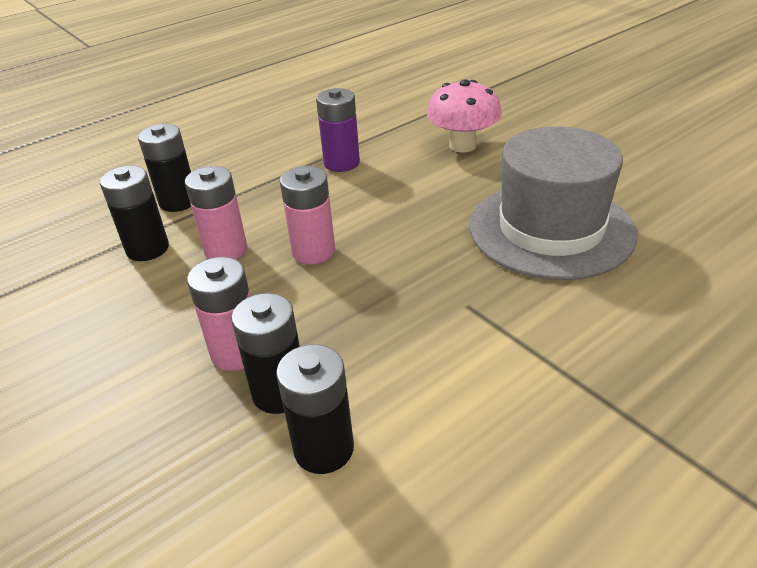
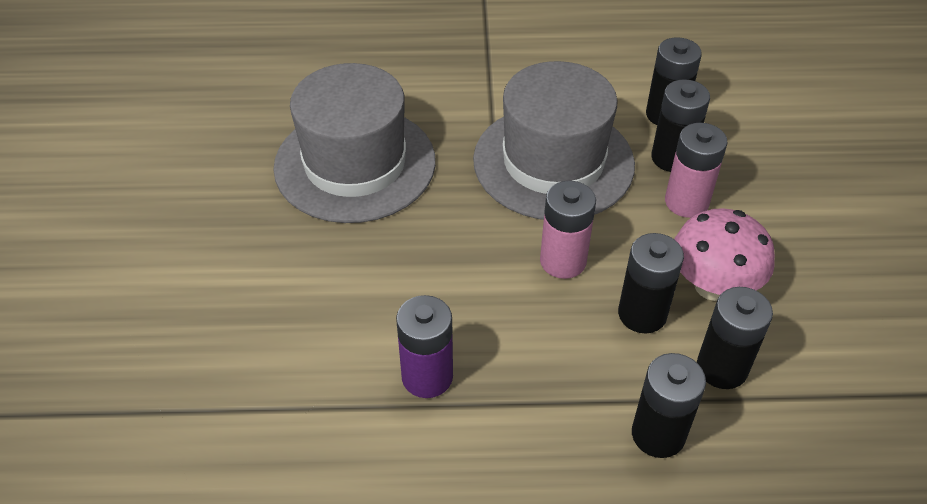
camera: 145 degrees left, 10 degrees up
(226, 250) = (642, 314): pink battery -> black battery
(396, 319) = (553, 162): none -> grey hat
(462, 145) = (276, 313): pink mushroom -> pink mushroom (712, 286)

